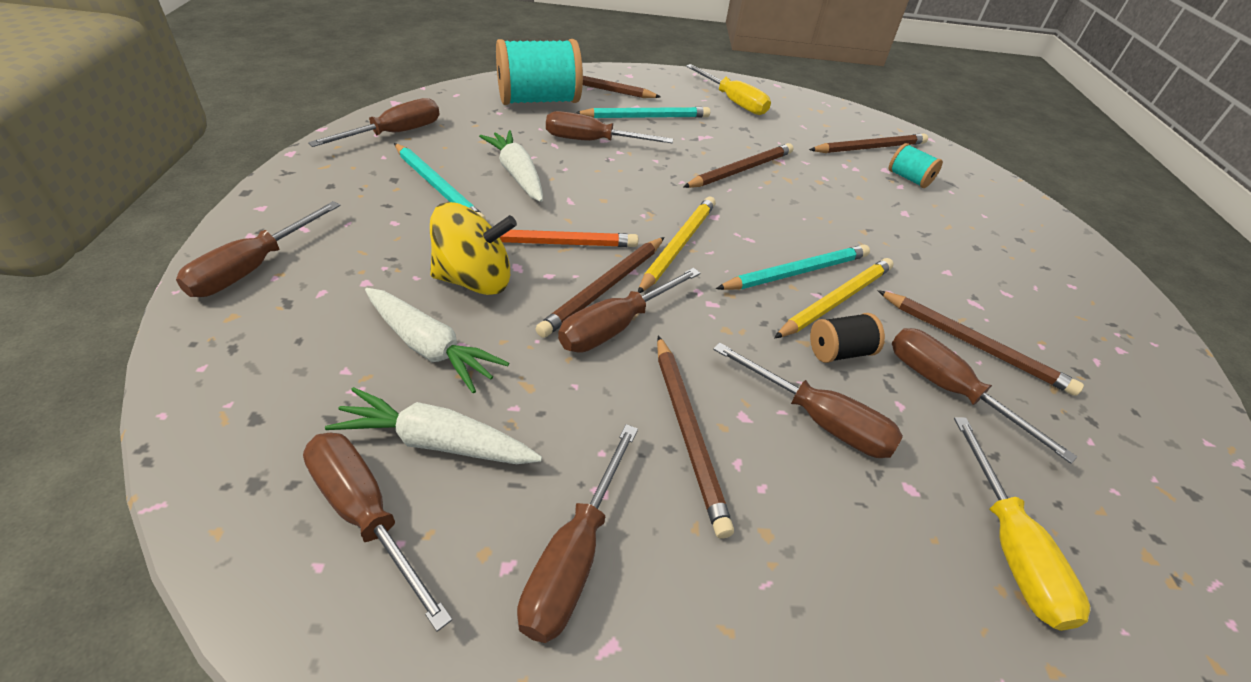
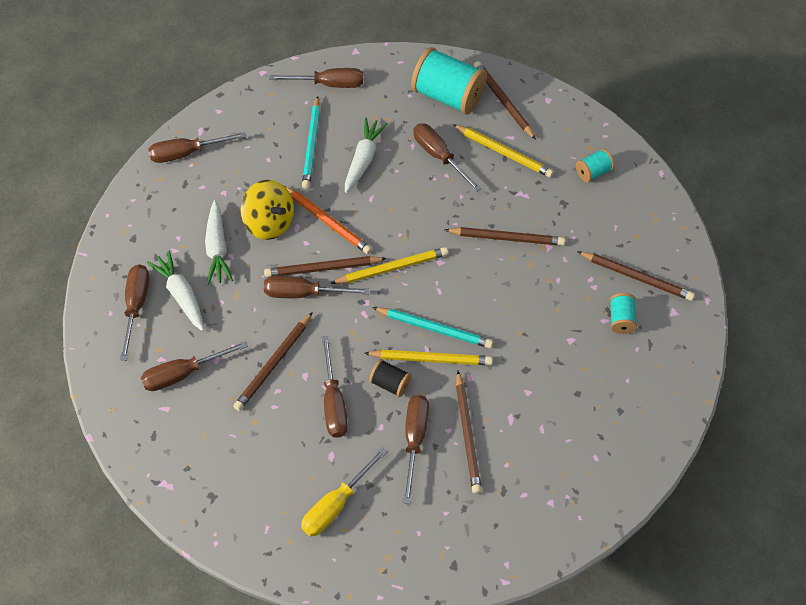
camera: 50 degrees right, 15 degrees up
(645, 117) = (503, 152): turquoise pencil -> yellow pencil
(733, 102) = (593, 172): yellow screwdriver -> turquoise spool

